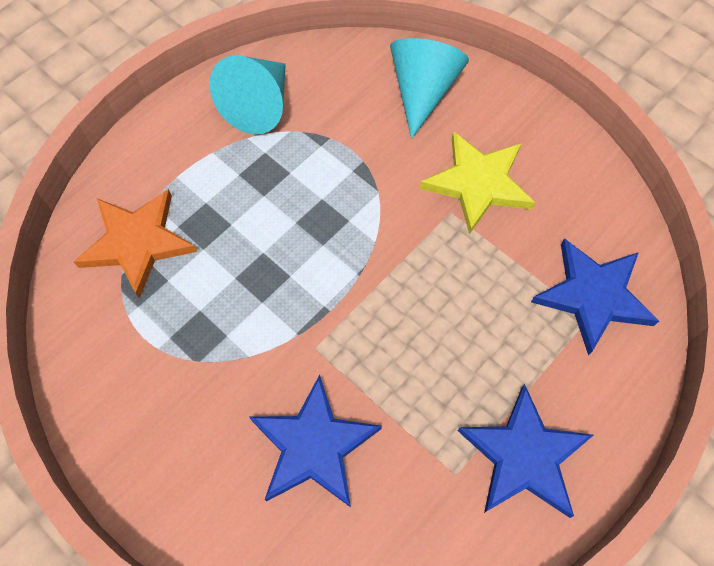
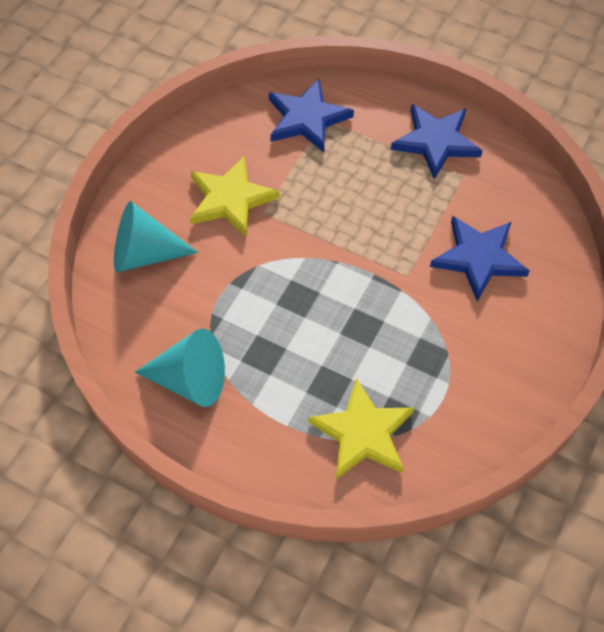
camera: 105 degrees left, 5 degrees down
(137, 243) = (363, 433): orange star -> yellow star

